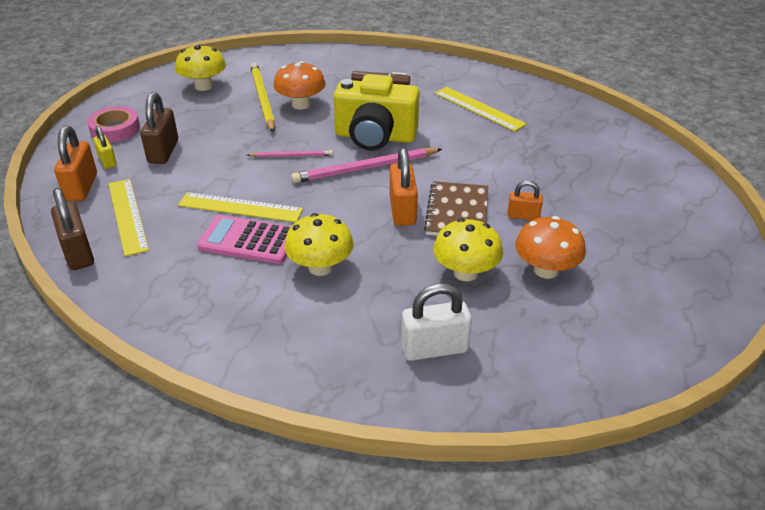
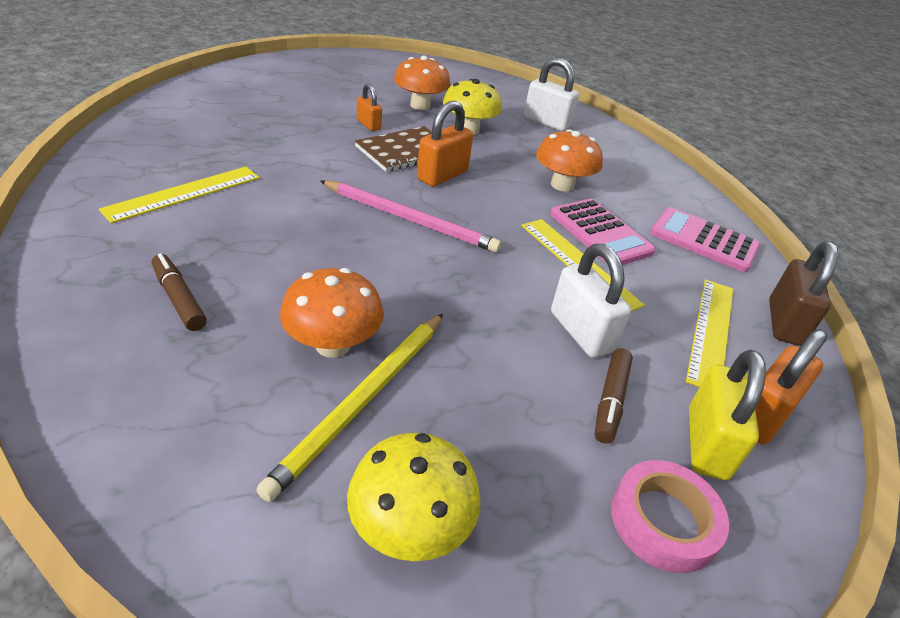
camera: 140 degrees left, 0 degrees up
(107, 161) = (706, 443): yellow padlock -> yellow padlock, size x1.67
(163, 152) = (610, 401): brown padlock -> brown marker
(167, 291) = (703, 240): none -> pink calculator
(202, 170) = (580, 332): none -> white padlock
(292, 156) = (457, 279): pink pencil -> none
(320, 267) = (562, 185): yellow mushroom -> orange mushroom
(375, 137) = (340, 239): yellow camera -> none
(479, 108) = (184, 193): yellow ruler -> yellow ruler turned 45 degrees clockwise

